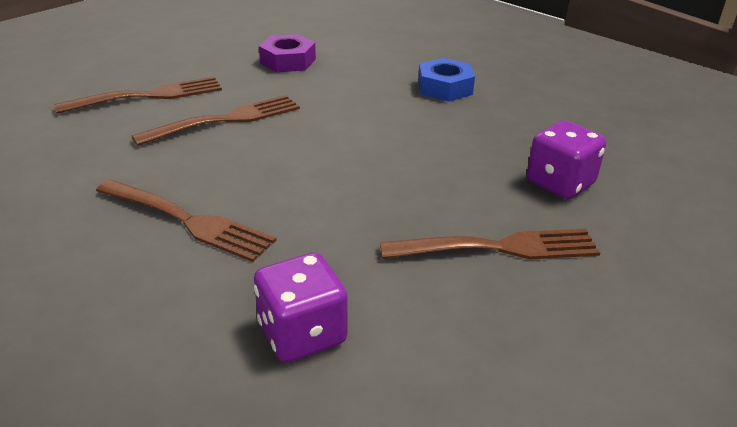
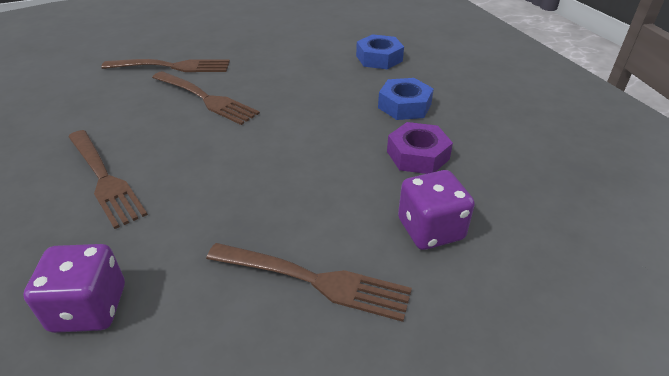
camera: 25 degrees right, 5 degrees up
(225, 120) = (205, 98): brown fork -> brown fork turned 45 degrees clockwise
(288, 61) = (296, 56): purple nut -> purple nut (417, 155)
(379, 49) = (379, 58): none -> blue nut

